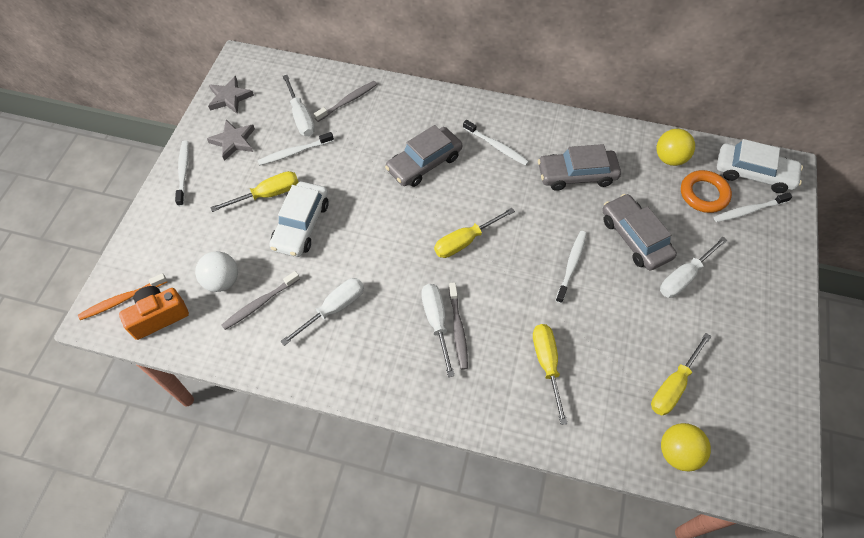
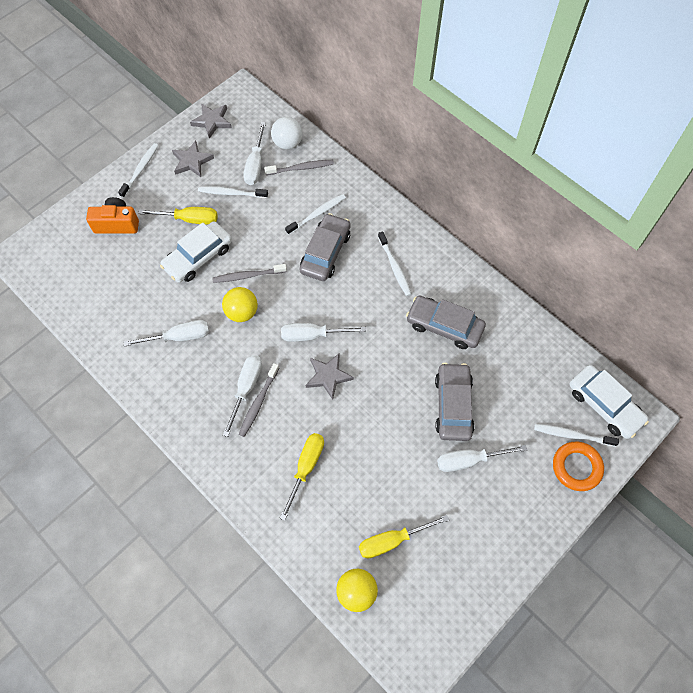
camera: 30 degrees right, 5 degrees up
(122, 300) = (41, 251): orange toothbrush -> none
(158, 316) = (57, 277): orange camera -> orange camera (117, 224)
(222, 281) = (115, 272): white ball -> white ball (287, 143)
(260, 303) = (130, 304): grey toothbrush -> grey toothbrush (248, 276)
(424, 163) = (325, 252): grey car -> grey car turned 120 degrees clockwise
(465, 241) = (312, 335): yellow screwdriver -> white screwdriver
(506, 270) = (328, 376): none -> grey star
(571, 265) = (382, 400): white toothbrush -> white toothbrush (317, 214)
(670, 158) = (537, 353): yellow ball -> yellow ball (242, 312)
(704, 194) = (543, 400): orange ring -> orange ring (576, 467)

